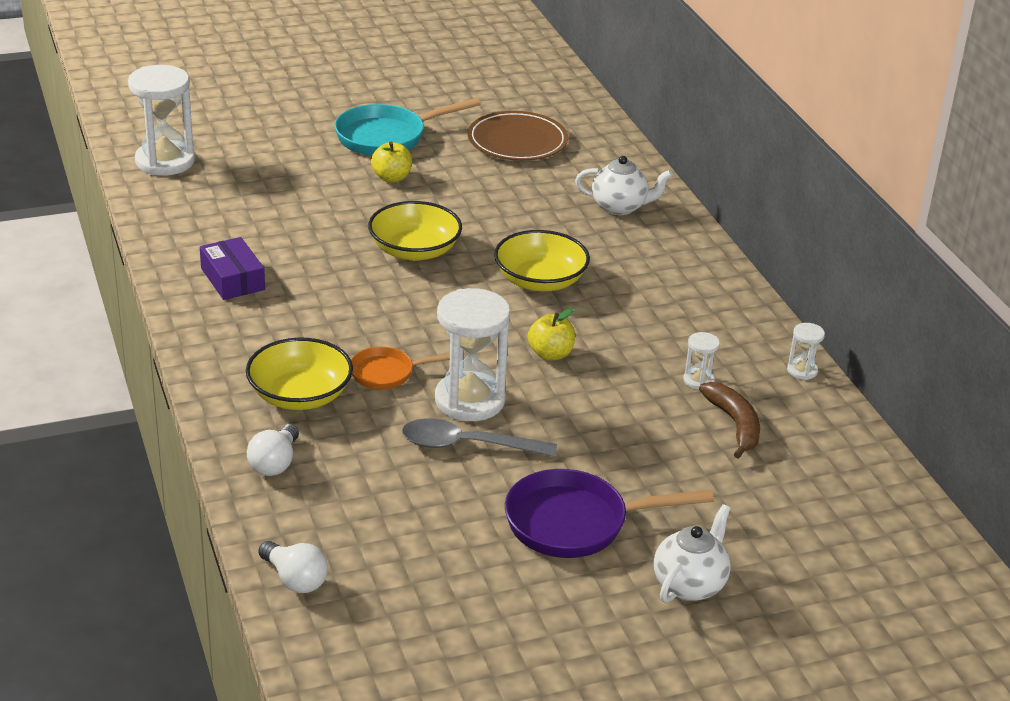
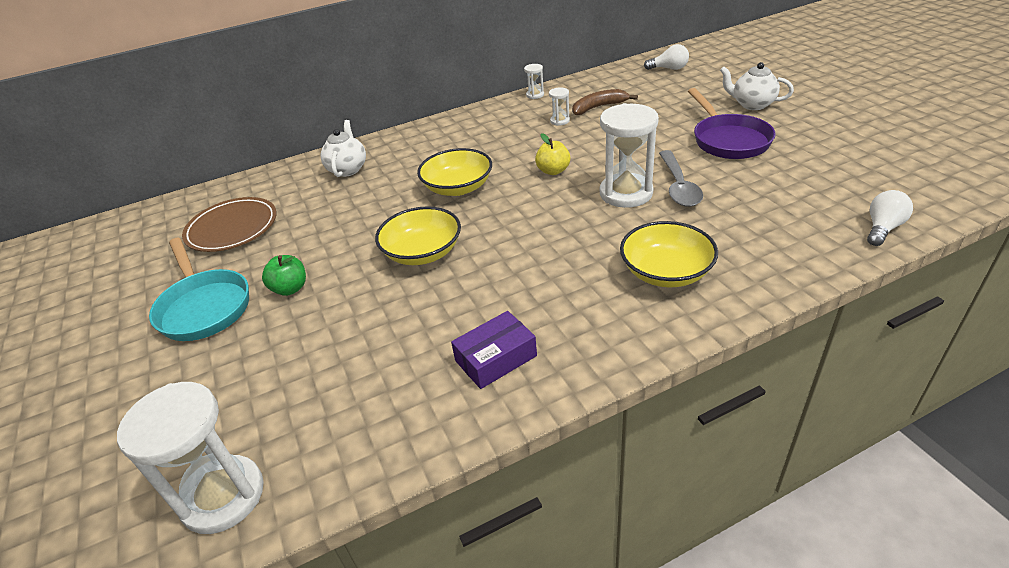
camera: 90 degrees left, 5 degrees up
(275, 463) = (763, 266): white light bulb -> white light bulb (669, 69)
(387, 373) = (611, 234): orange pan -> none
(391, 178) = (290, 289): yellow apple -> green apple

